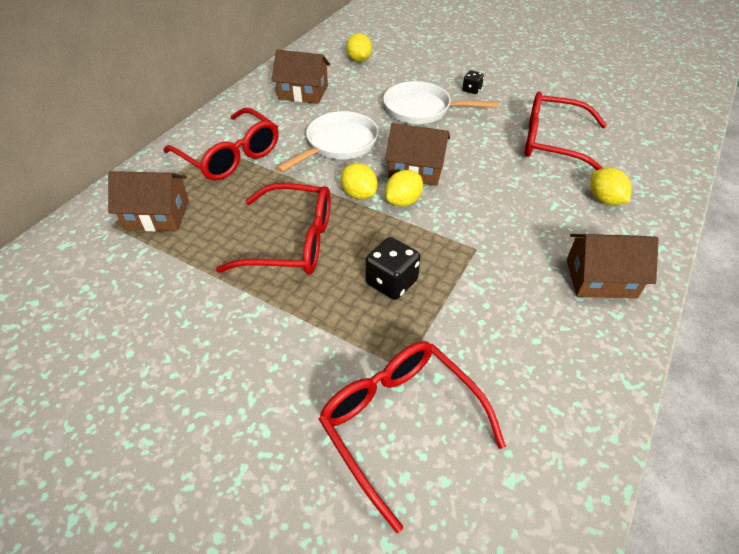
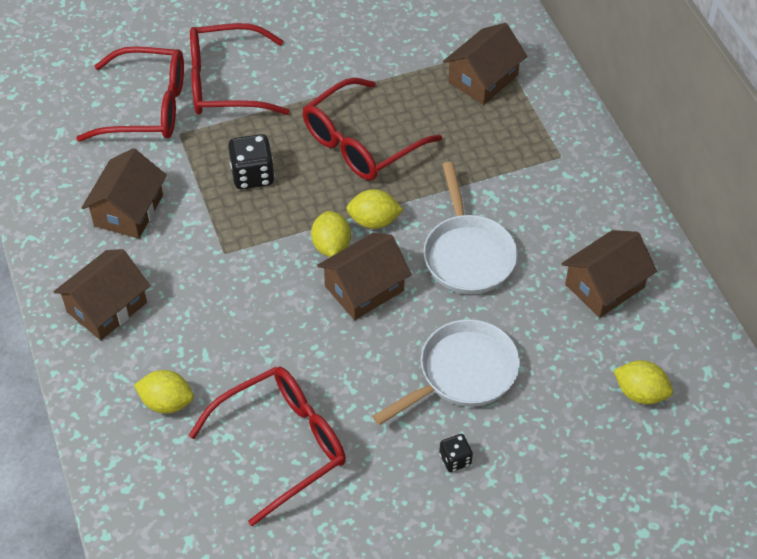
camera: 130 degrees right, 5 degrees up
(230, 156) = (529, 162): red glasses -> red glasses (225, 83)
(517, 335) = (128, 210): none -> brown house

